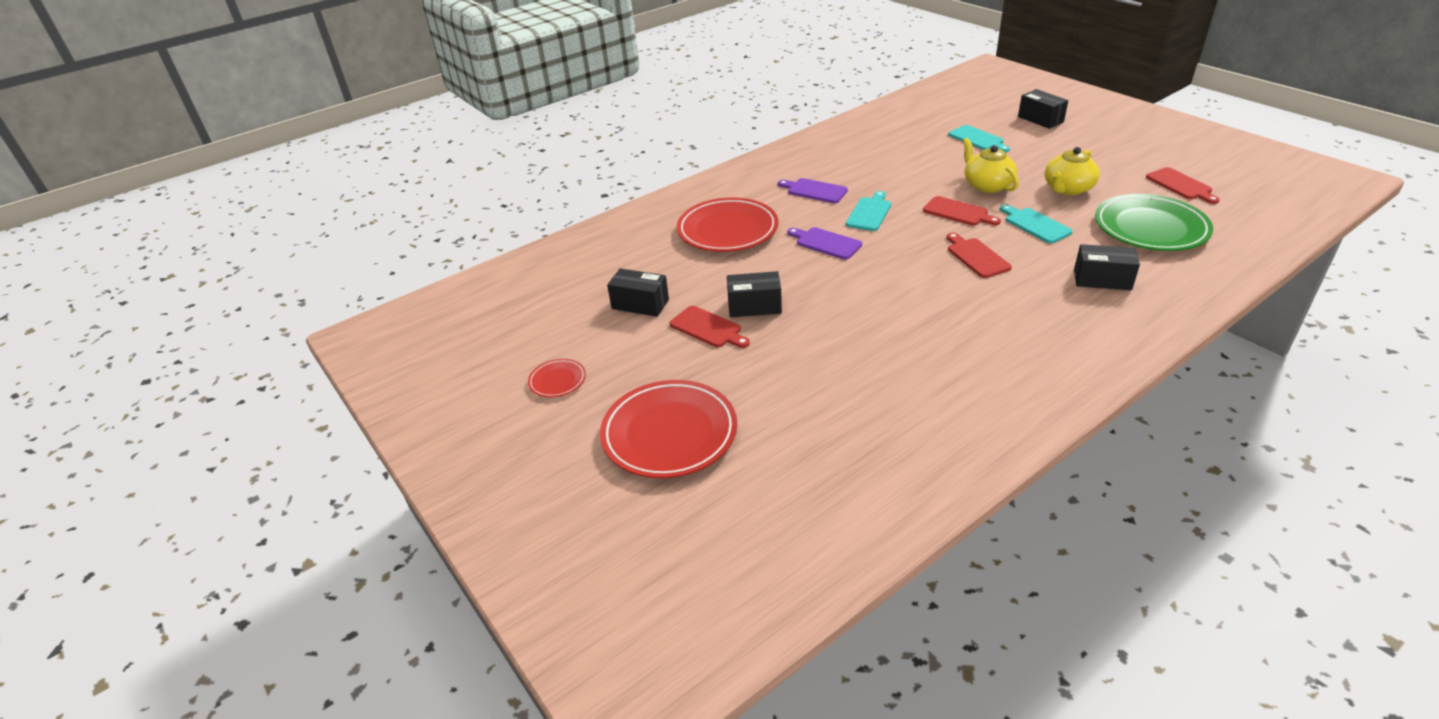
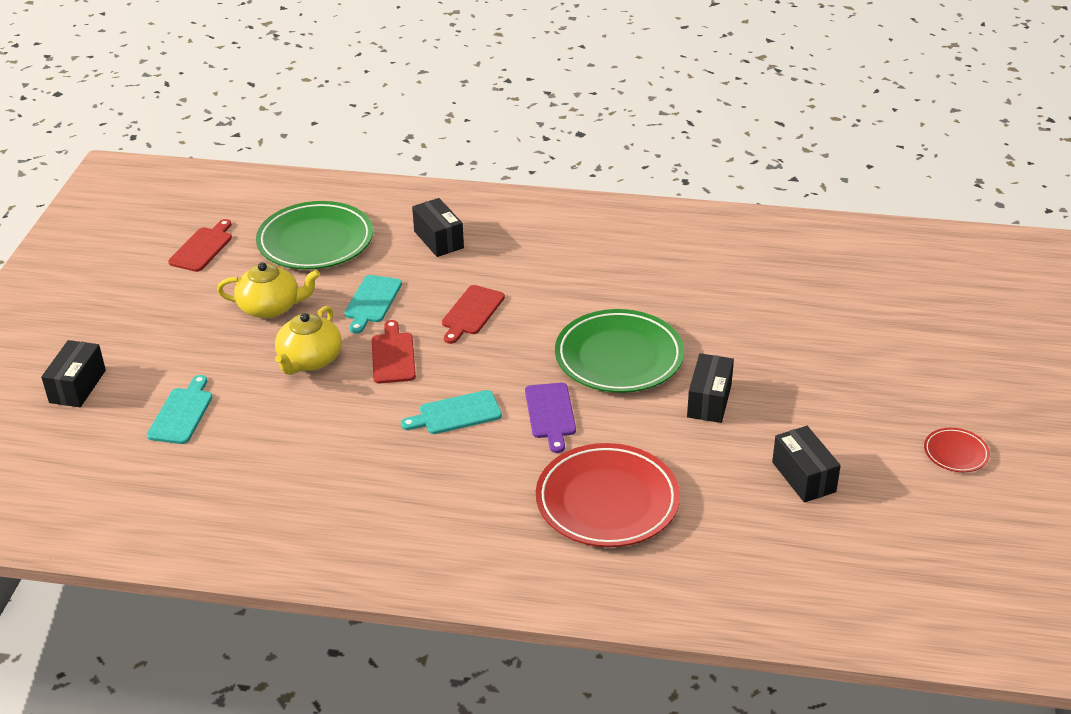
camera: 135 degrees left, 0 degrees up
(669, 433) = (905, 353): red plate -> none
(708, 328) = (774, 410): red cutting board -> none
(754, 306) = (709, 401): black box -> black box turned 60 degrees clockwise
(814, 190) = (446, 481): purple cutting board -> none
(848, 293) = (619, 357): none -> green plate

